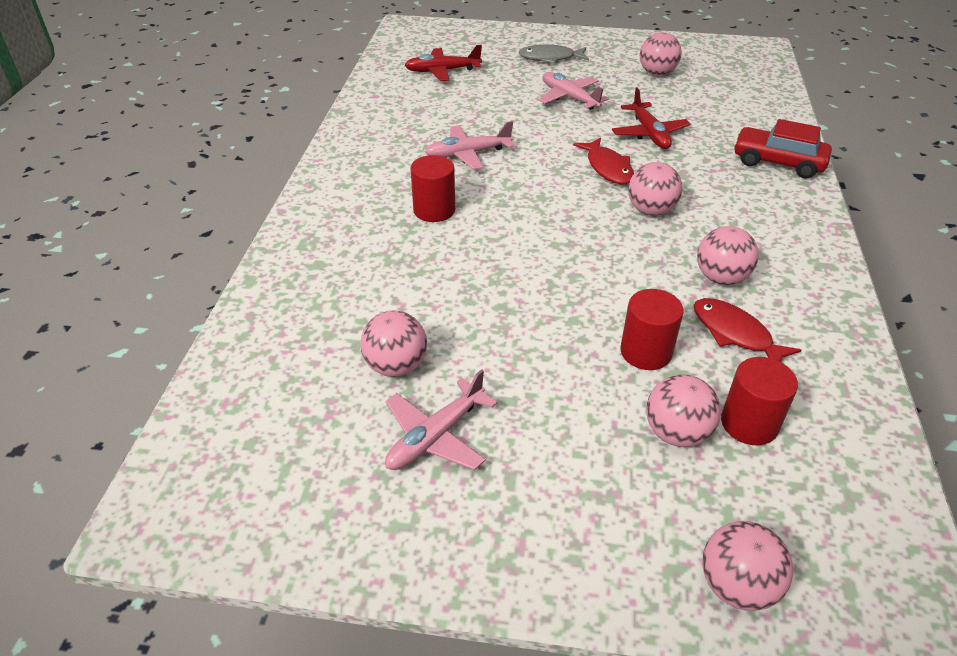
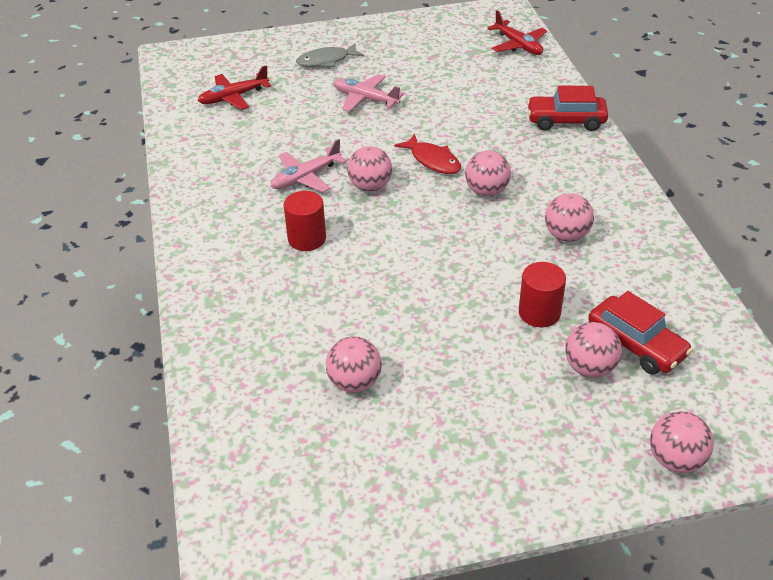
camera: 20 degrees left, 0 degrees up
(436, 436) = (418, 427): pink plane -> none
(649, 133) = (451, 119): red plane -> red plane (518, 45)
(657, 73) = (429, 56): pink ball -> pink ball (370, 186)
(735, 333) = (597, 278): red fish -> none
(749, 423) = (636, 345): red cylinder -> red car

